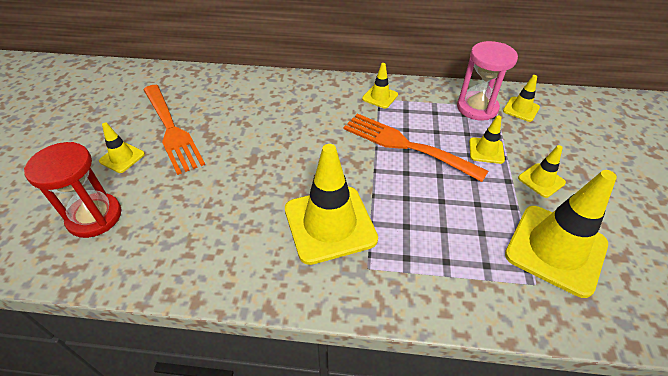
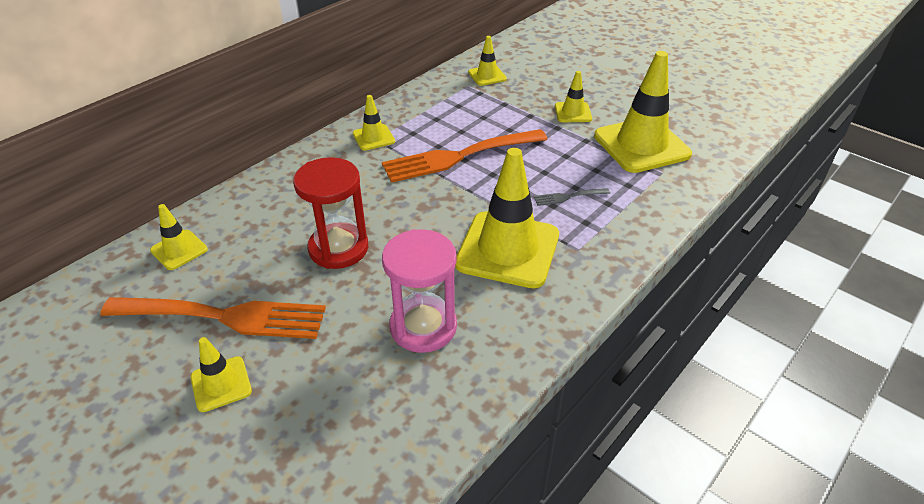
camera: 55 degrees left, 5 degrees down
(95, 217) = (307, 444): red hourglass -> red hourglass (338, 248)
(426, 231) = (568, 197): none -> grey fork
(477, 108) = (458, 95): pink hourglass -> pink hourglass (423, 327)
(486, 150) = (514, 119): yellow traffic cone -> yellow traffic cone (179, 250)

